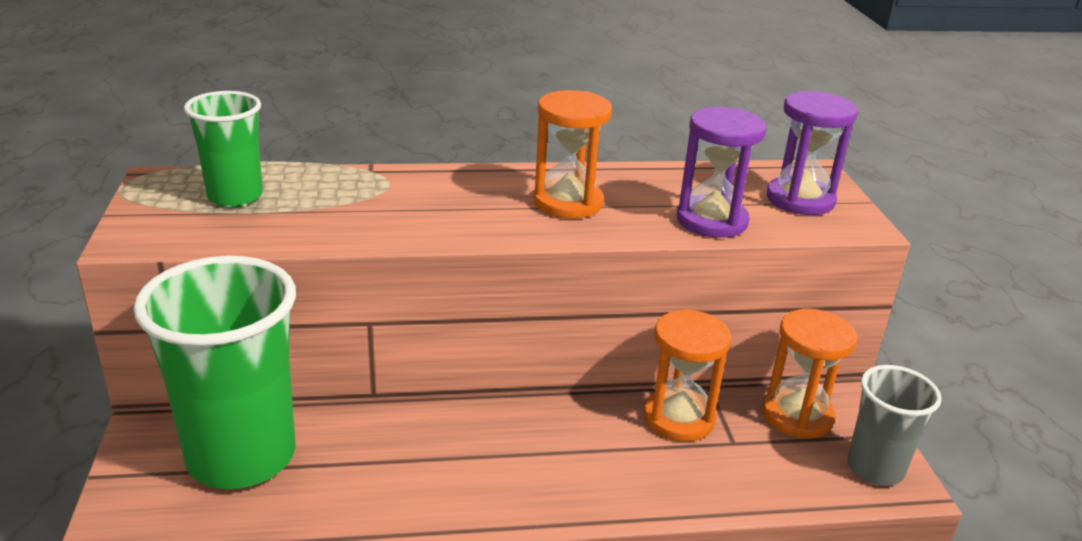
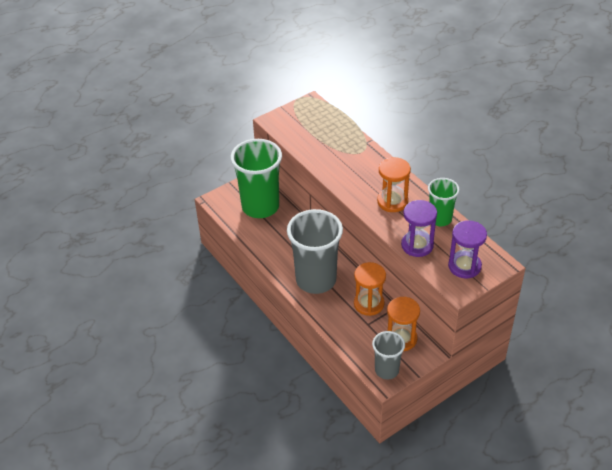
camera: 65 degrees right, 15 degrees up
(235, 196) = (316, 124): green cup -> green cup (440, 219)
(555, 464) = (316, 280): none -> grey cup

